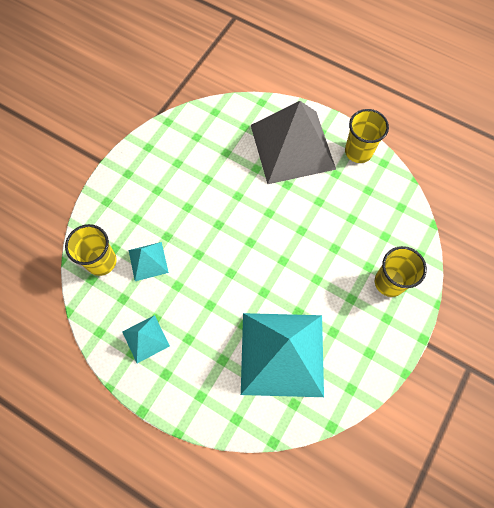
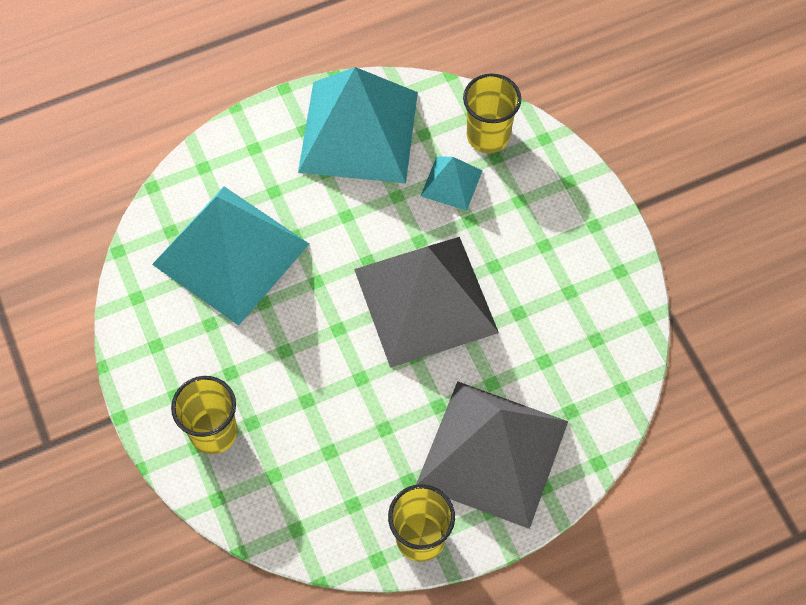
camera: 125 degrees right, 5 degrees down
(145, 338) = (358, 131): turquoise pyramid -> turquoise pyramid, size x2.23
(233, 227) = (426, 300): none -> grey pyramid

